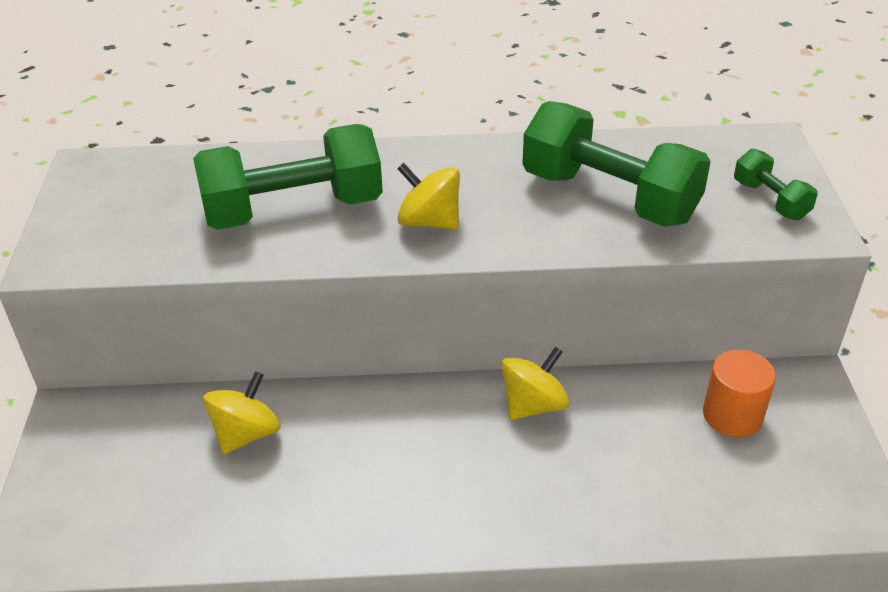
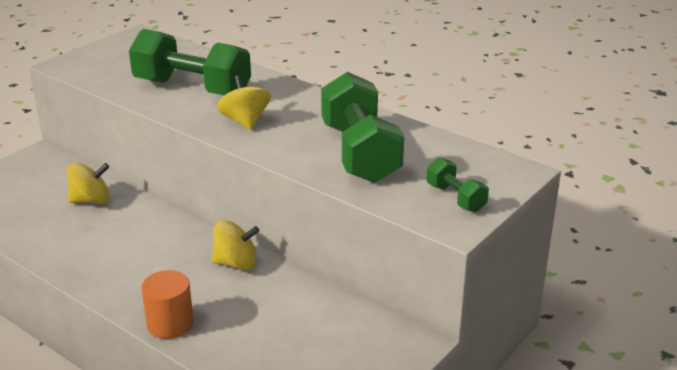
camera: 40 degrees right, 10 degrees down
(732, 415) = (335, 330): orange cylinder -> orange cylinder (170, 324)
(770, 200) = (455, 198): green dumbbell -> green dumbbell turned 45 degrees counterclockwise

